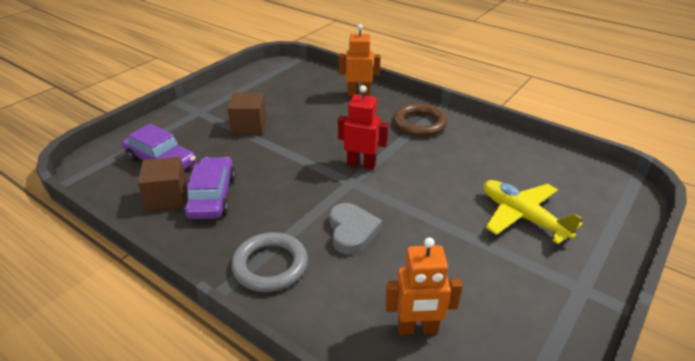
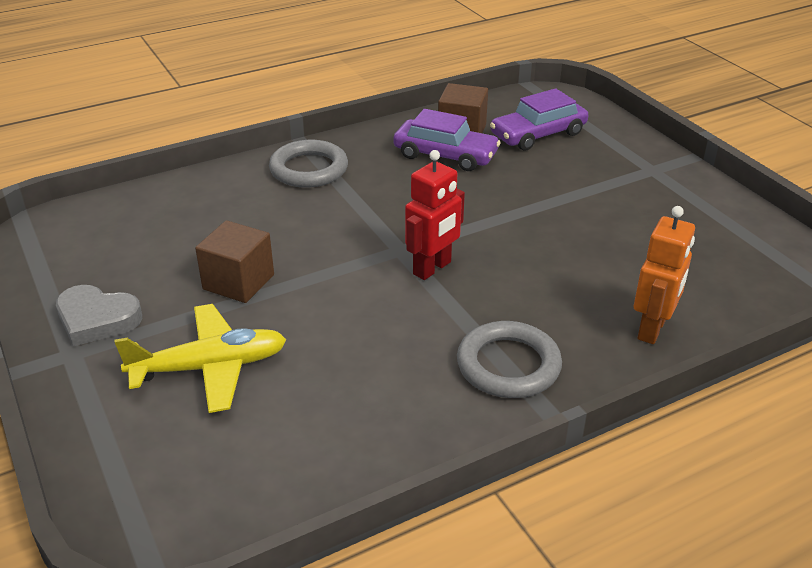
camera: 115 degrees right, 0 degrees up
(249, 126) = (589, 200): brown cube -> brown cube (238, 282)
(352, 231) = (311, 225): grey heart -> grey heart (97, 319)
(417, 329) = (155, 225): orange robot -> none
(419, 124) = (508, 365): brown ring -> grey ring

